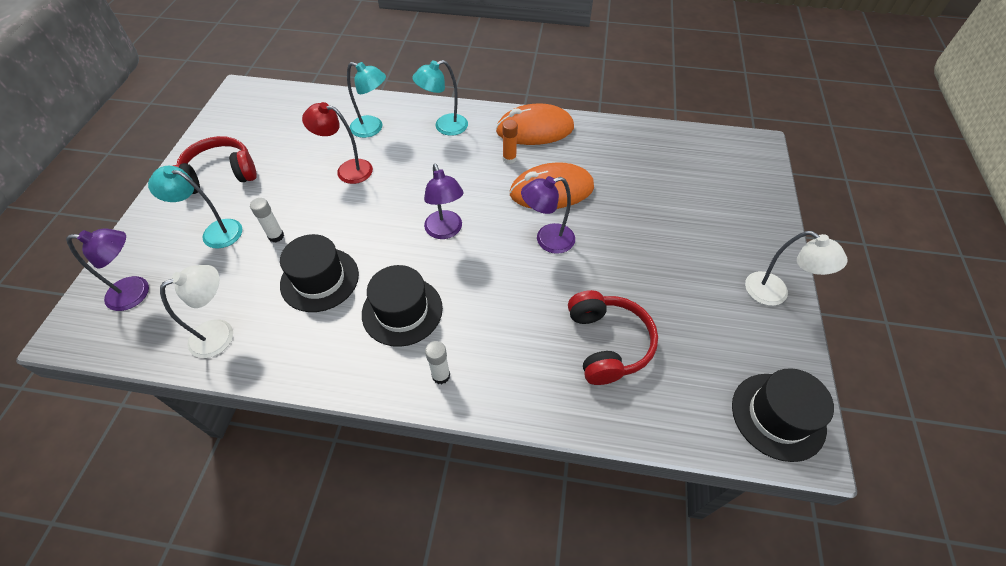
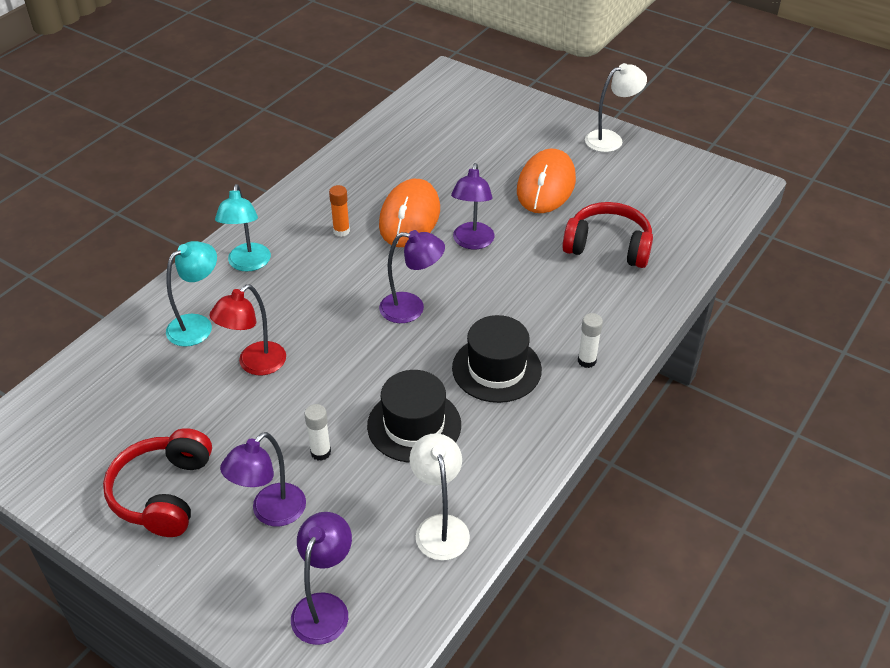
camera: 65 degrees left, 10 degrees down
(215, 232) = (271, 513): turquoise lamp -> purple lamp
(535, 129) = (311, 198): orange mouse -> orange mouse (546, 185)
(778, 416) = (715, 186): black hat -> none

